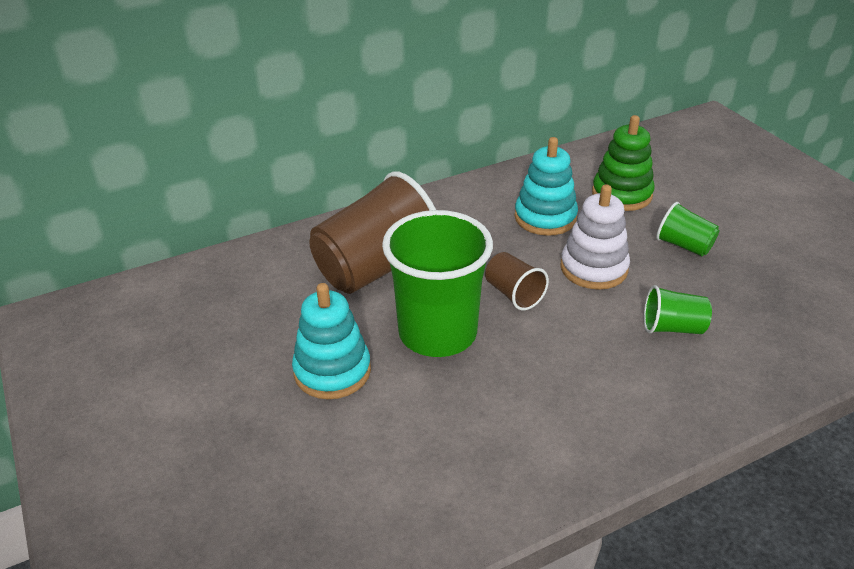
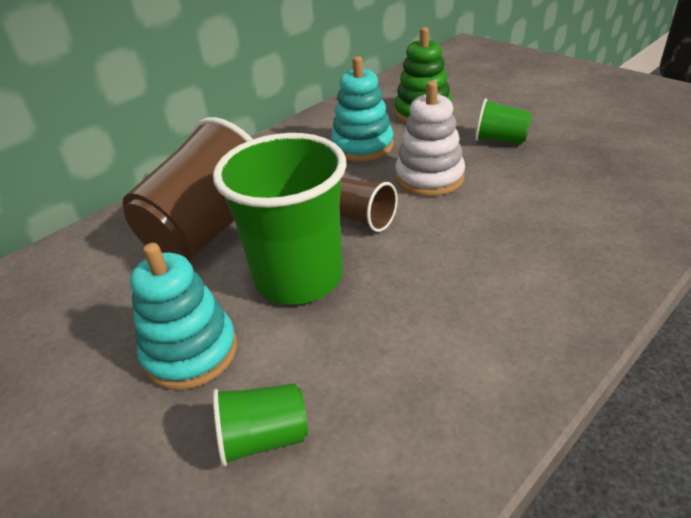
camera: 15 degrees left, 0 degrees up
(672, 328) = (531, 211): green cup -> green cup (264, 438)

